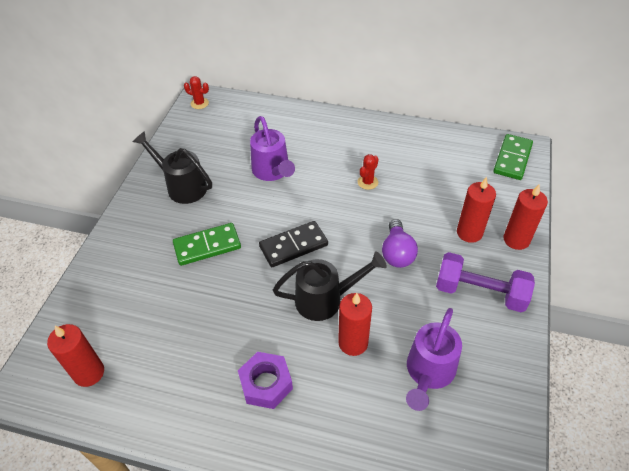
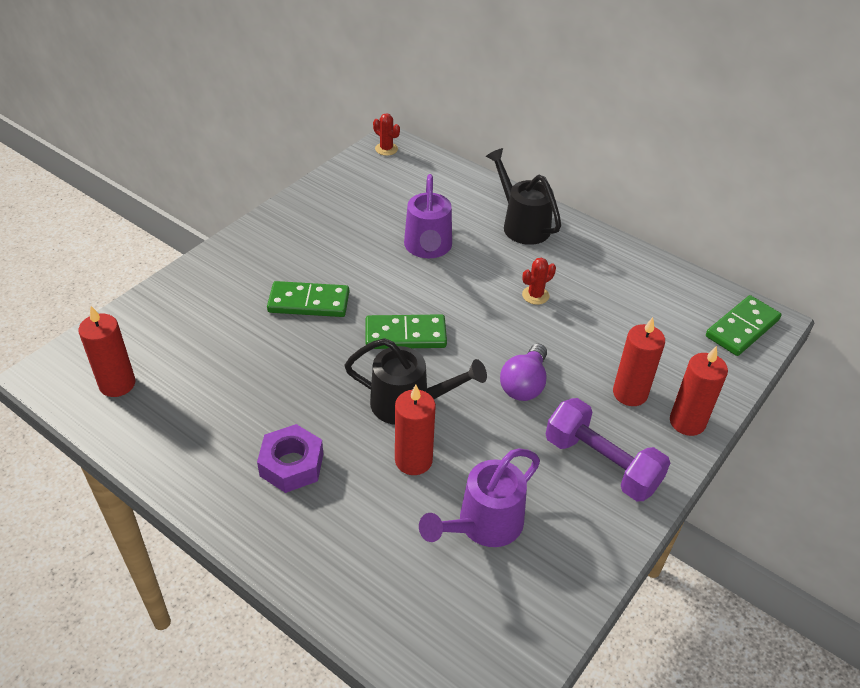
camera: 20 degrees right, 5 degrees down
(182, 186) = (316, 231): black watering can -> black watering can (521, 224)
(293, 246) = (405, 335): black domino -> green domino

